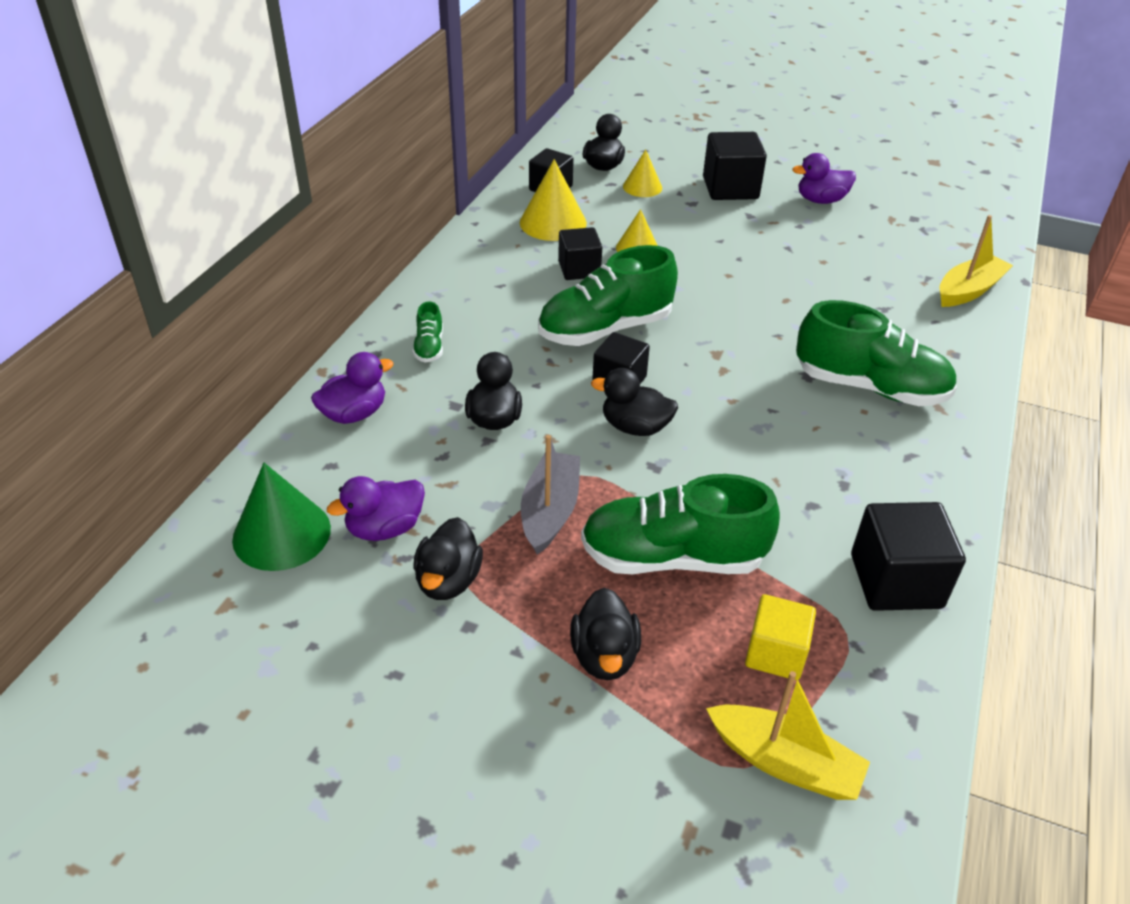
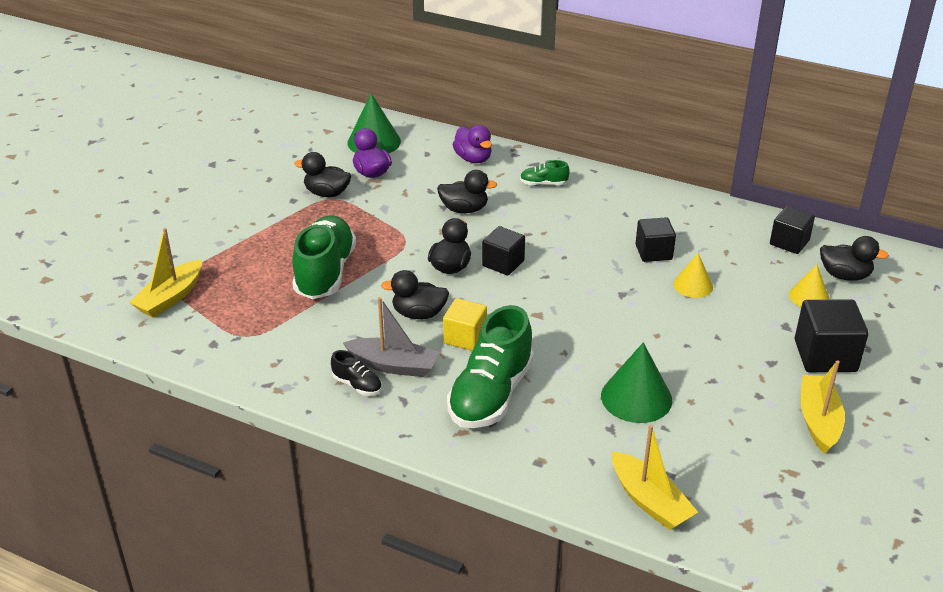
camera: 95 degrees right, 5 degrees down
(550, 511) = (374, 228): grey boat -> grey boat (393, 365)
(553, 222) = (727, 241): yellow cone -> none
(604, 656) = (259, 243): black duck -> black duck (419, 314)
(605, 329) = (568, 260): green shoe -> none
(775, 653) = (241, 304): yellow cube -> yellow cube (465, 337)
(821, 200) = (818, 421): purple duck -> yellow boat
(832, 291) = (636, 397): none -> green cone
(896, 581) = (281, 365): black cube -> none
(901, 499) = (357, 385): none -> black shoe

